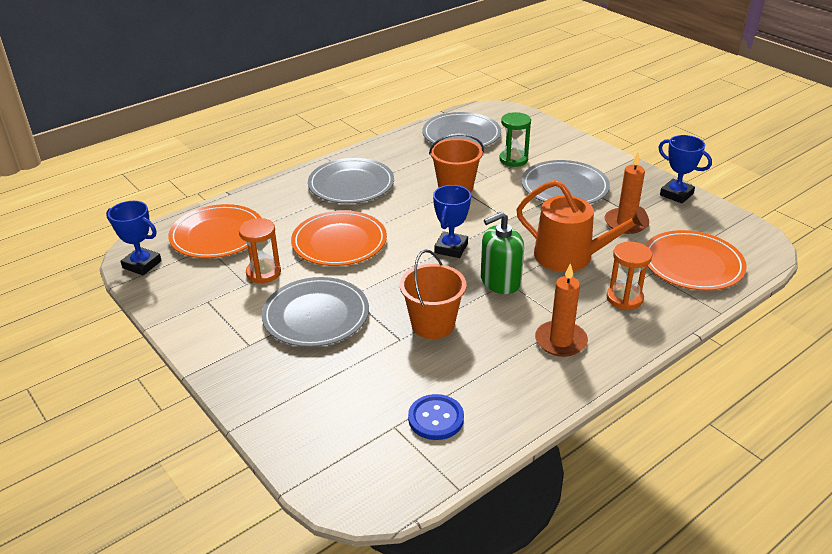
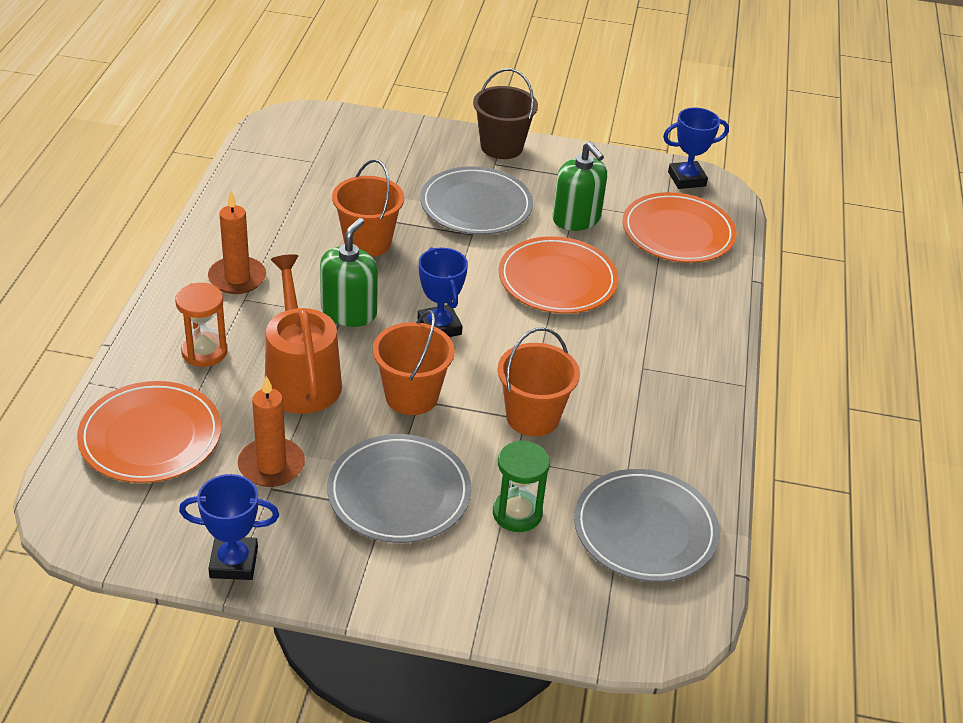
camera: 135 degrees right, 5 degrees up
(219, 357) = (501, 147): none -> brown bucket
(263, 273) = (576, 219): orange hourglass -> green soap dispenser
(351, 184) = (653, 358): grey plate -> none
(436, 418) = (287, 178): blue button -> none
(511, 221) = (411, 396): none -> orange bucket
(570, 257) = (301, 378): orange watering can -> orange watering can turned 90 degrees clockwise

